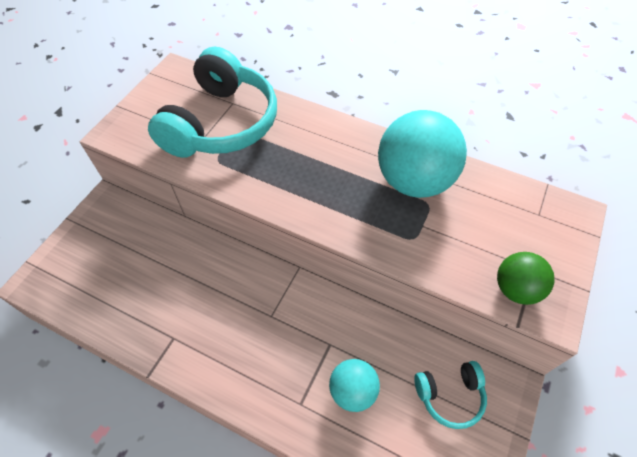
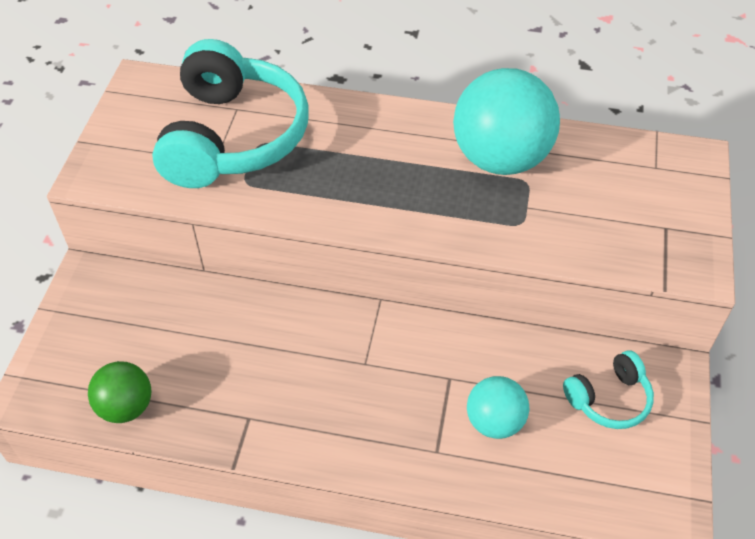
camera: 15 degrees left, 5 degrees down
(515, 289) = (652, 252): green ball -> green ball (126, 407)

